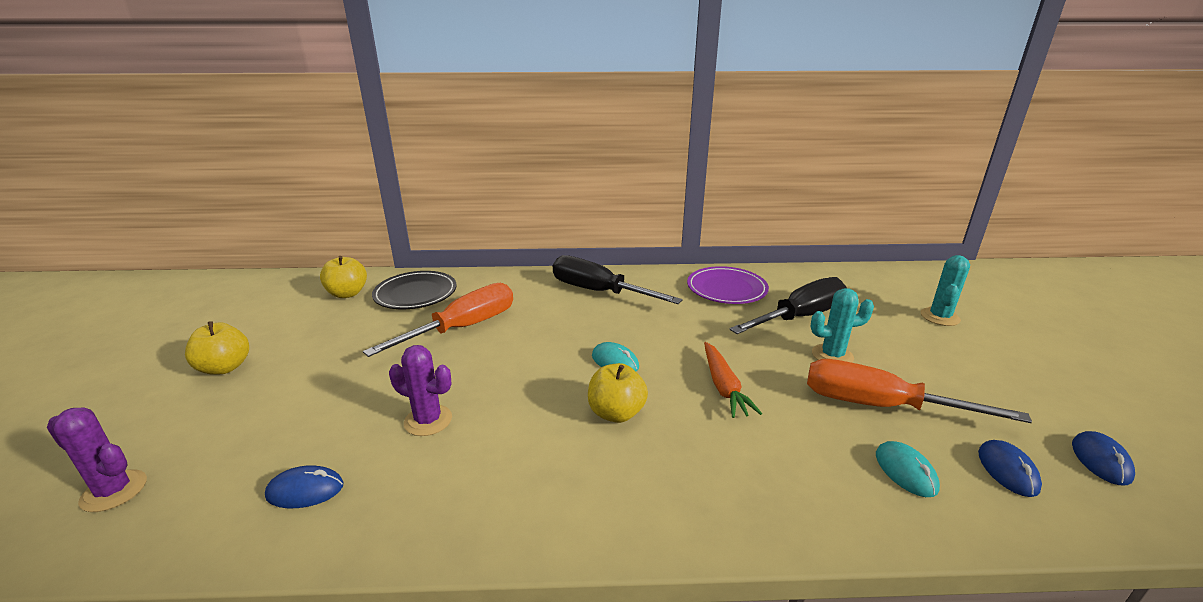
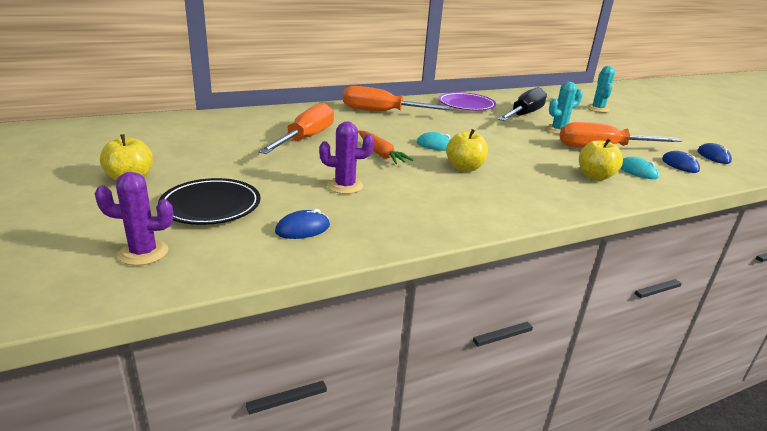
camera: 25 degrees left, 0 degrees up
(347, 294) = (177, 128): yellow apple -> yellow apple (595, 176)
(415, 294) = (239, 123): black plate -> black plate (211, 206)
(598, 291) = (382, 112): black screwdriver -> orange screwdriver
(723, 387) = (514, 149): orange carrot -> orange carrot (380, 154)

